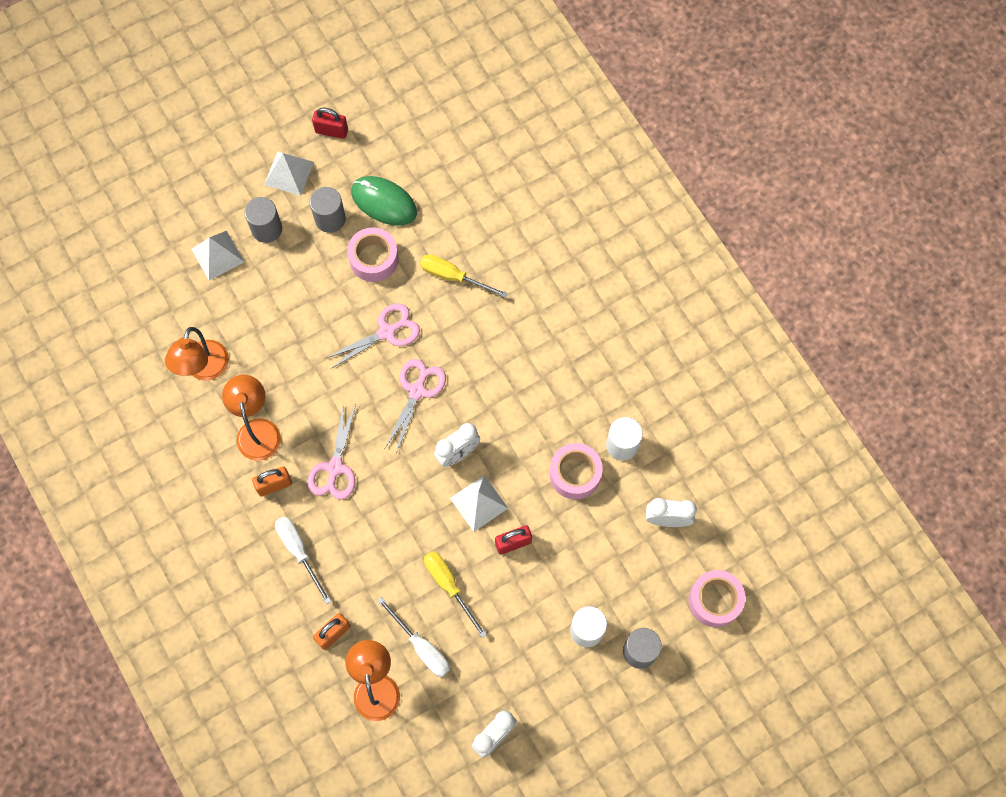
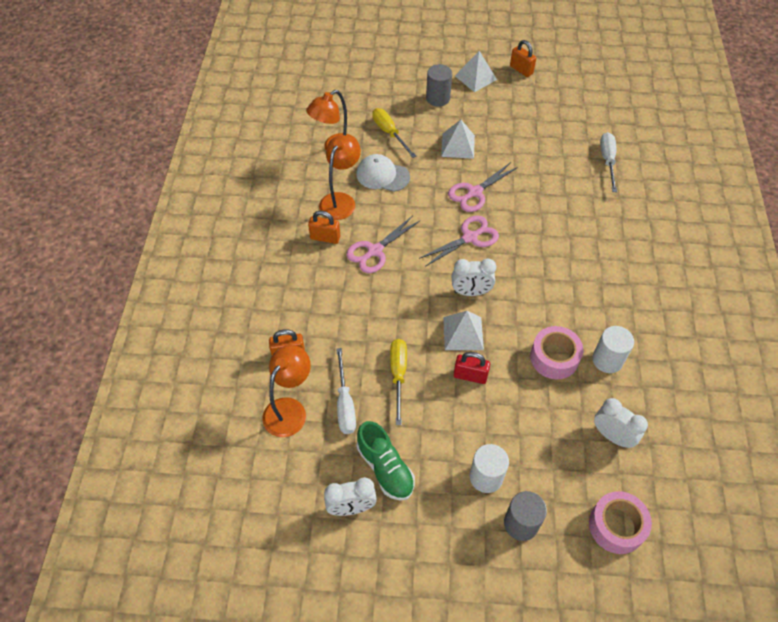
camera: 35 degrees right, 15 degrees down
(217, 255) = (395, 96): white pyramid -> white pyramid (458, 145)
(278, 371) = (382, 175): none -> white cap
(299, 551) = (308, 287): white screwdriver -> white screwdriver (607, 161)
(330, 219) = (484, 113): grey cylinder -> none
(331, 131) = (521, 70): red padlock -> orange padlock
(374, 259) = (497, 148): pink tape -> none
(384, 202) = (528, 122): green mouse -> none
(387, 332) = (474, 192): pink scissors -> pink scissors turned 135 degrees clockwise
(453, 277) = (547, 185): yellow screwdriver -> yellow screwdriver (389, 133)
(498, 681) = (385, 468): none -> green shoe

